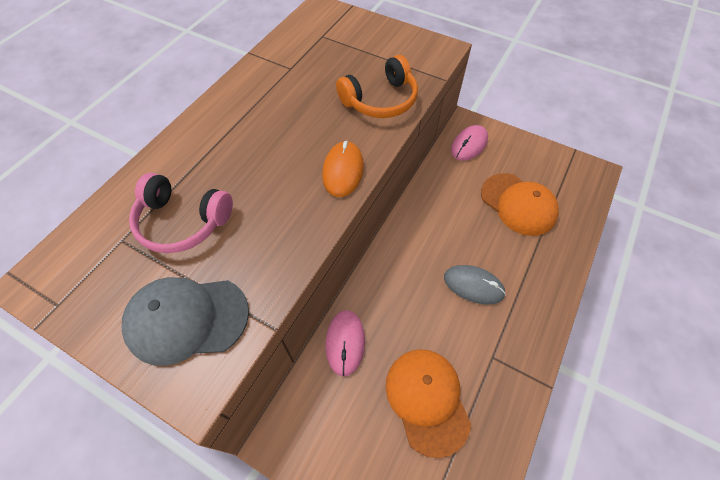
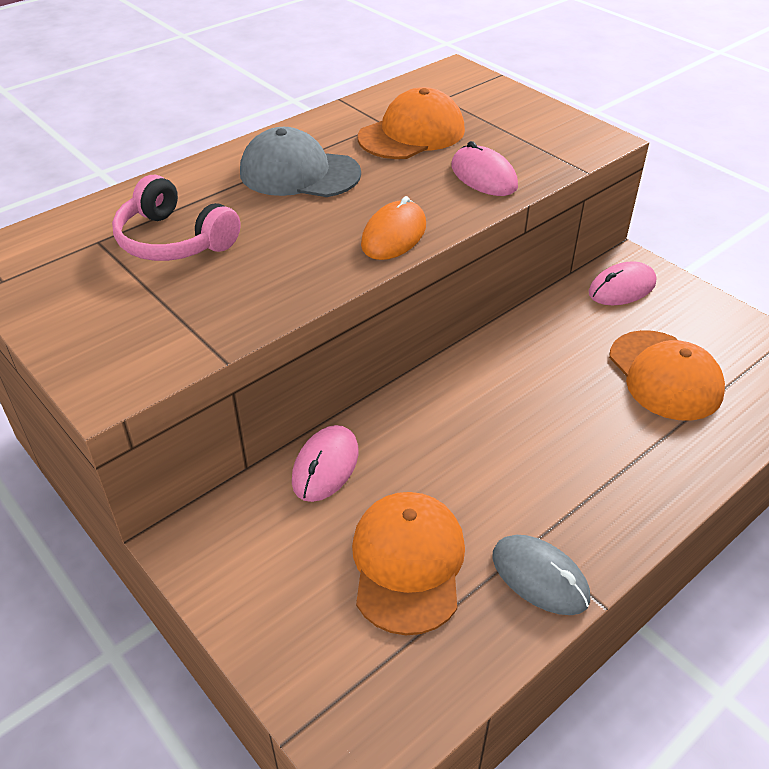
camera: 20 degrees right, 15 degrees down
(187, 319) = (131, 328): grey cap -> grey cap (299, 173)
(315, 73) = (412, 134): none -> orange cap
(380, 100) = (483, 176): orange headphones -> pink mouse
(473, 285) = (544, 453): grey mouse -> grey mouse (540, 577)

